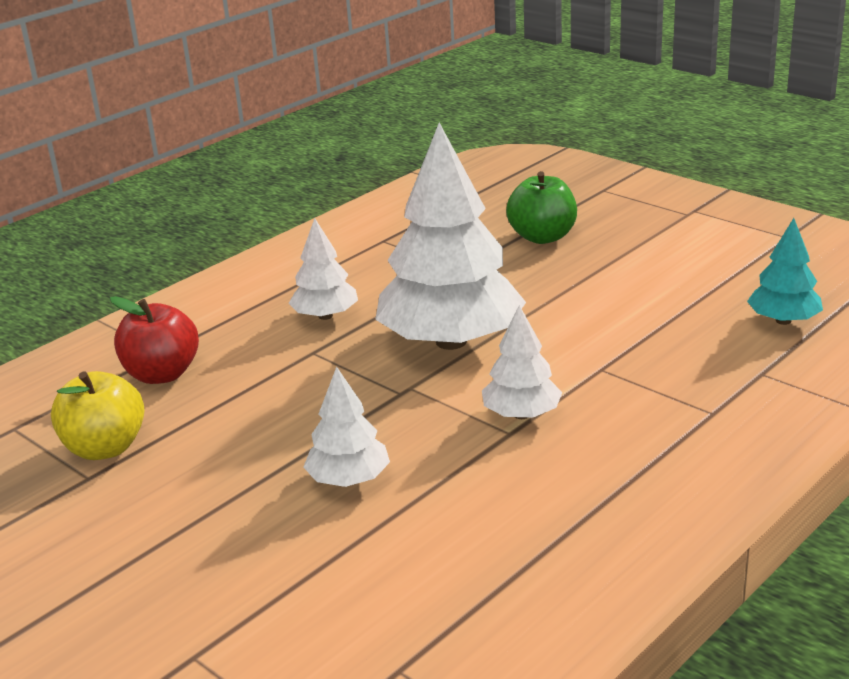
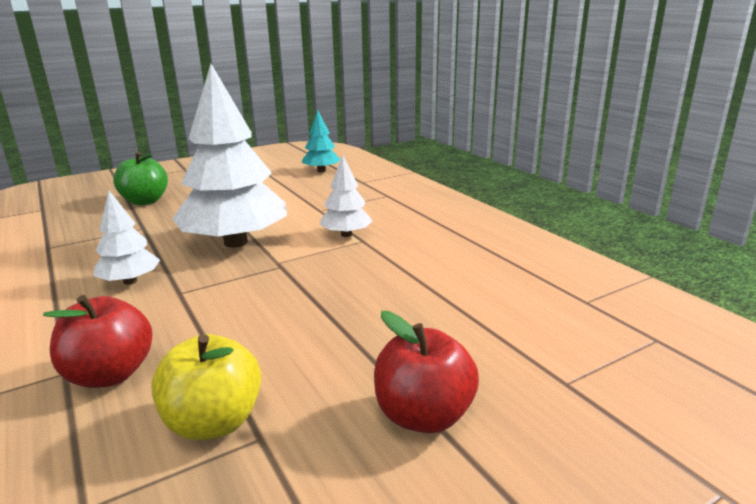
camera: 75 degrees left, 5 degrees down
(124, 561) = (423, 415): none -> red apple
(349, 480) = (374, 295): white tree -> none

